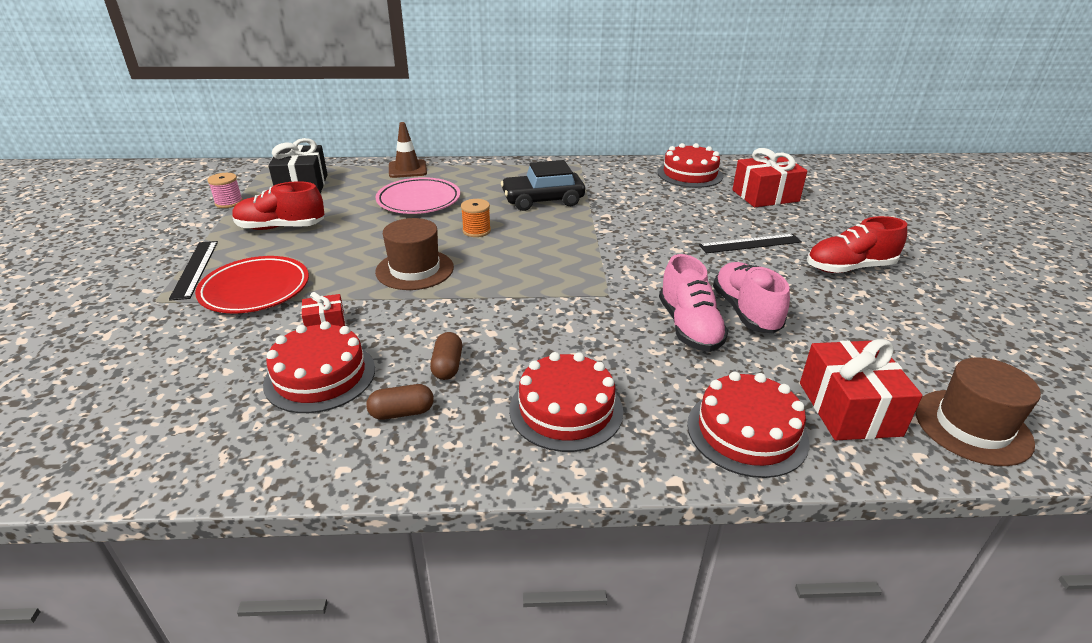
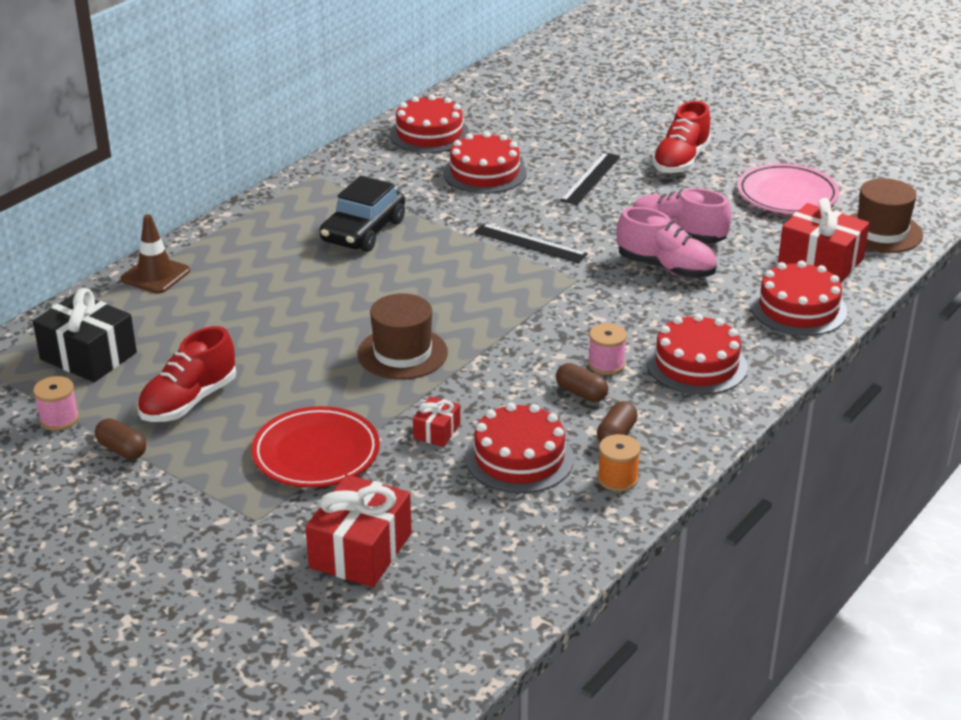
camera: 50 degrees left, 0 degrees up
(195, 269) = (214, 480): black ruler -> black ruler (530, 243)
(209, 230) = (122, 450): none -> brown capsule
(419, 200) = (252, 298): pink plate -> pink plate (787, 195)
(476, 231) = (373, 292): orange spool -> orange spool (617, 479)
(505, 360) = (606, 364): none -> pink spool
(681, 207) = (484, 173): none -> red cake
(765, 196) = (525, 125): red gift -> red gift (360, 550)

